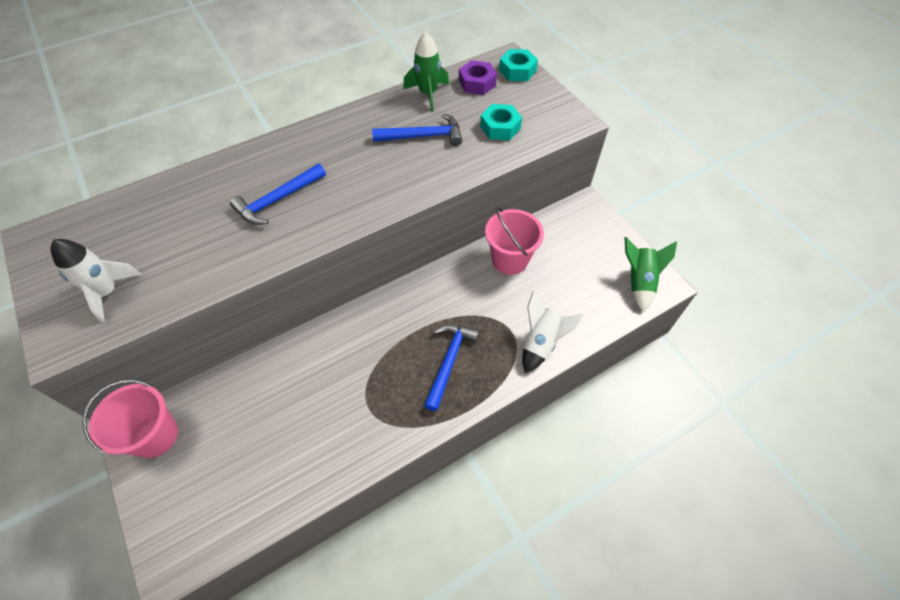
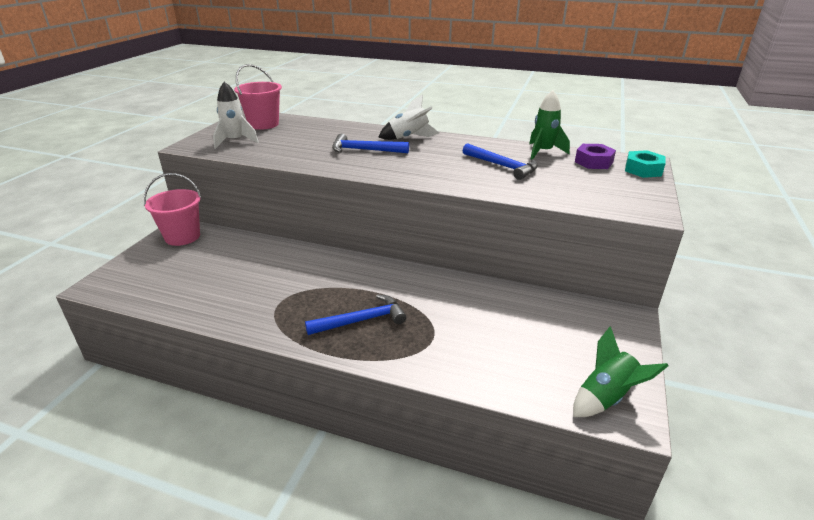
camera: 50 degrees right, 25 degrees down
(500, 127) = (571, 187): turquoise nut -> none
(509, 259) = (501, 302): pink bucket -> pink bucket (263, 124)
(541, 342) = (444, 363): white rocket -> white rocket (409, 137)

